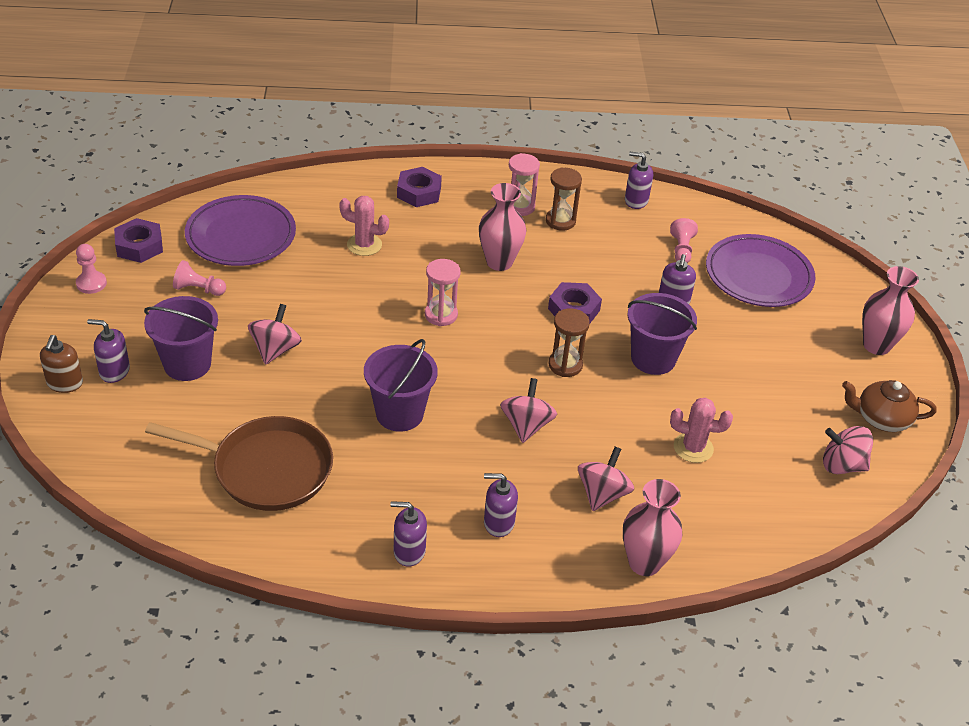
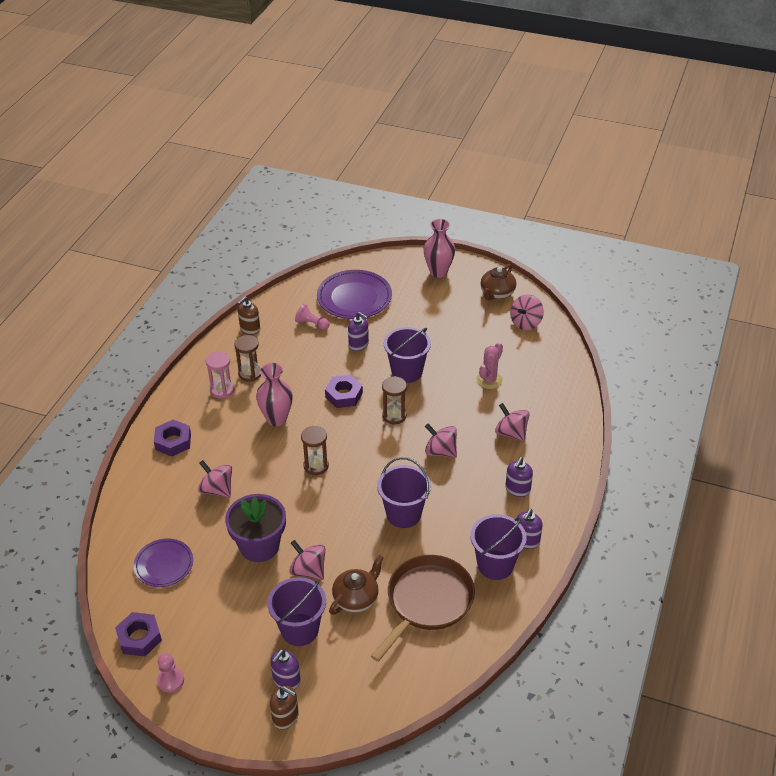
camera: 65 degrees left, 0 degrees up
(198, 289) = (216, 606): pink pawn -> none
(241, 235) = (164, 565): purple plate -> purple plate, size x0.63
(249, 401) = (356, 598): none -> brown teapot
(296, 300) = (259, 546): none -> purple flower pot
(352, 526) = (495, 565): none -> purple bucket
(364, 245) = (217, 489): pink cactus -> pink spinning top
(441, 315) = (316, 466): pink hourglass -> brown hourglass
(636, 201) = (250, 329): purple soap dispenser -> brown soap dispenser
(644, 563) = (569, 431): pink vase -> none

